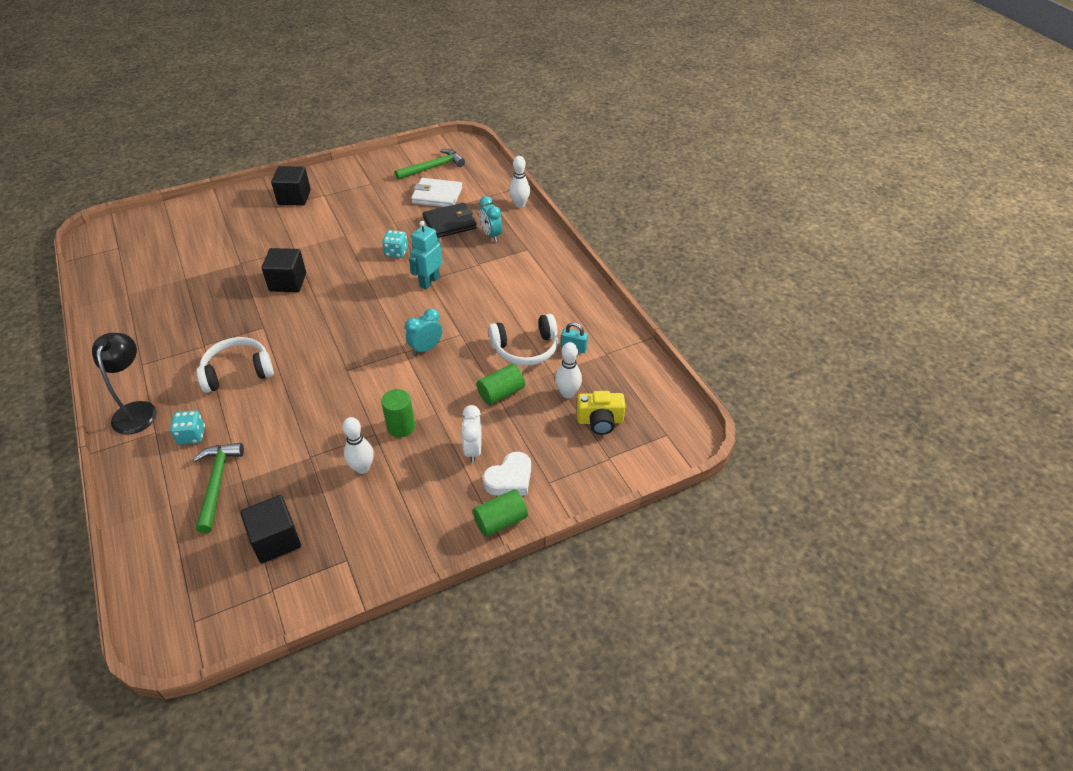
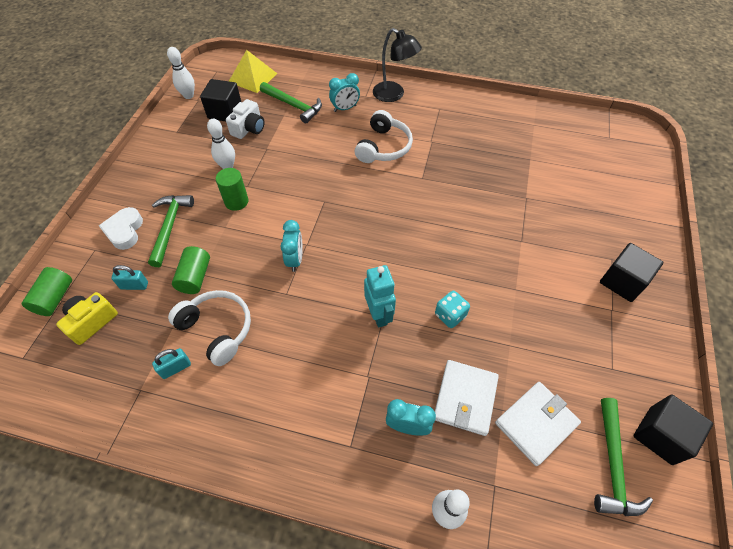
camera: 130 degrees right, 10 degrees up
(183, 566) = (252, 77): none -> yellow pyramid
(192, 435) = (345, 108): turquoise dice -> turquoise clock
(288, 282) = (470, 215): black cube -> black cube (660, 435)
(289, 495) = (249, 128): none -> white camera
(450, 223) = (465, 398): black wallet -> white wallet
(473, 450) = (170, 227): white clock -> green hammer
(500, 521) = (106, 206): green cylinder -> green cylinder (55, 298)
(526, 349) = (217, 329): white headphones -> white headphones turned 105 degrees clockwise
(547, 423) = (134, 285): none -> turquoise padlock
(567, 393) = (140, 321): white bowling pin -> white bowling pin (188, 95)

